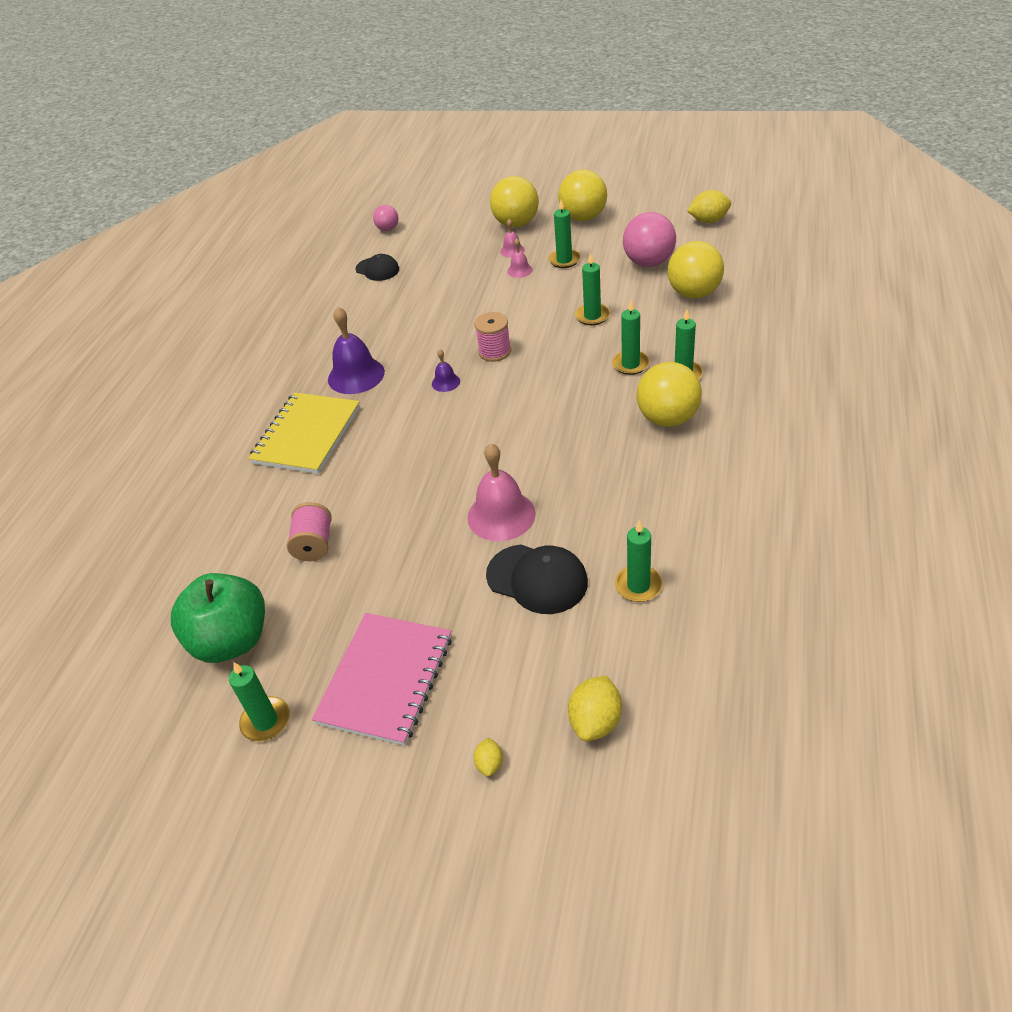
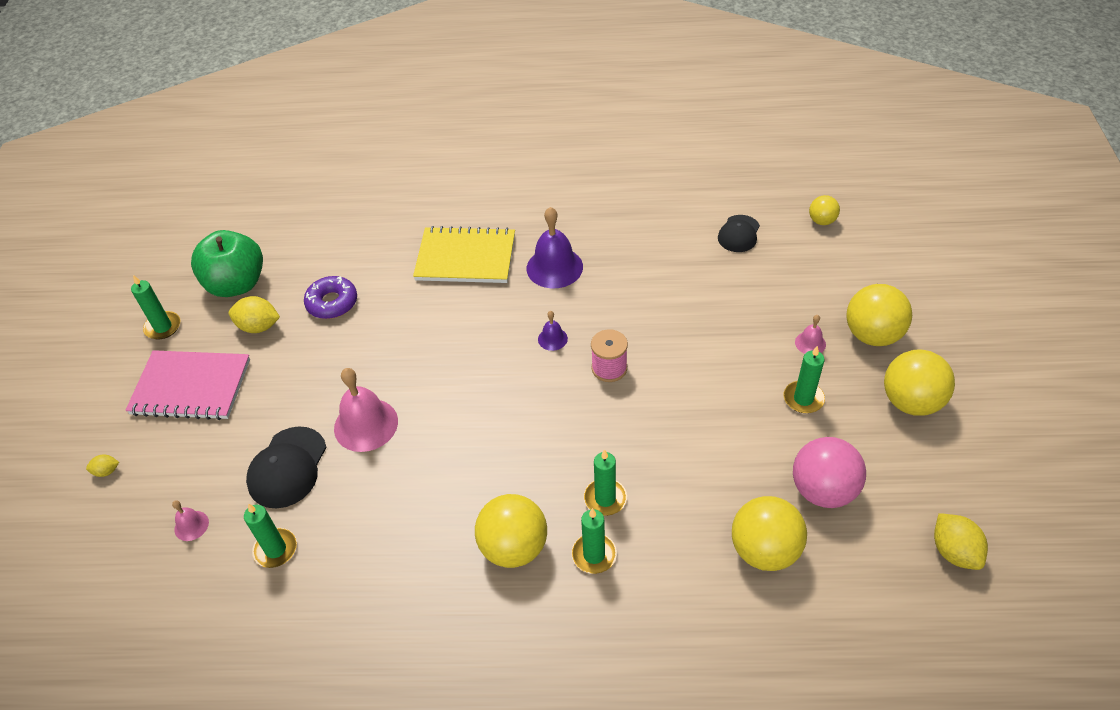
camera: 75 degrees right, 5 degrees up
(314, 544) = (332, 303): pink spool -> purple donut
(388, 229) = (822, 221): pink ball -> yellow ball
(519, 270) = (769, 359): pink bell -> pink bell (191, 525)
(592, 316) = (691, 447): green candle -> none
(595, 721) = (134, 537): yellow lemon -> yellow lemon (259, 326)

